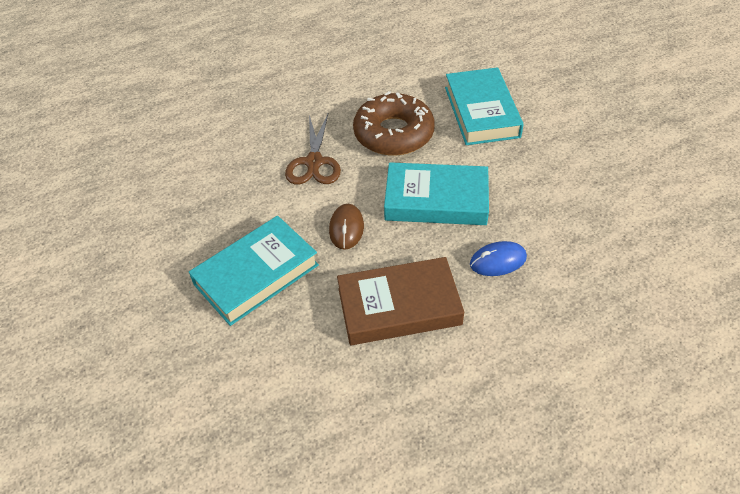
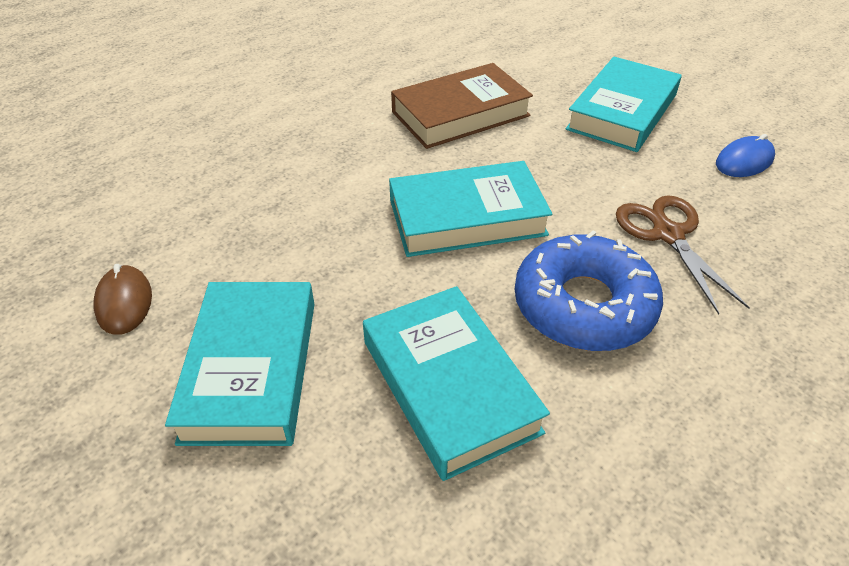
camera: 160 degrees right, 5 degrees down
(346, 228) = (561, 166): brown mouse -> brown mouse (124, 302)
(393, 133) = (584, 305): brown donut -> blue donut
(498, 261) = (367, 167): blue mouse -> blue mouse (744, 161)
(583, 137) = (251, 369): none -> turquoise book

